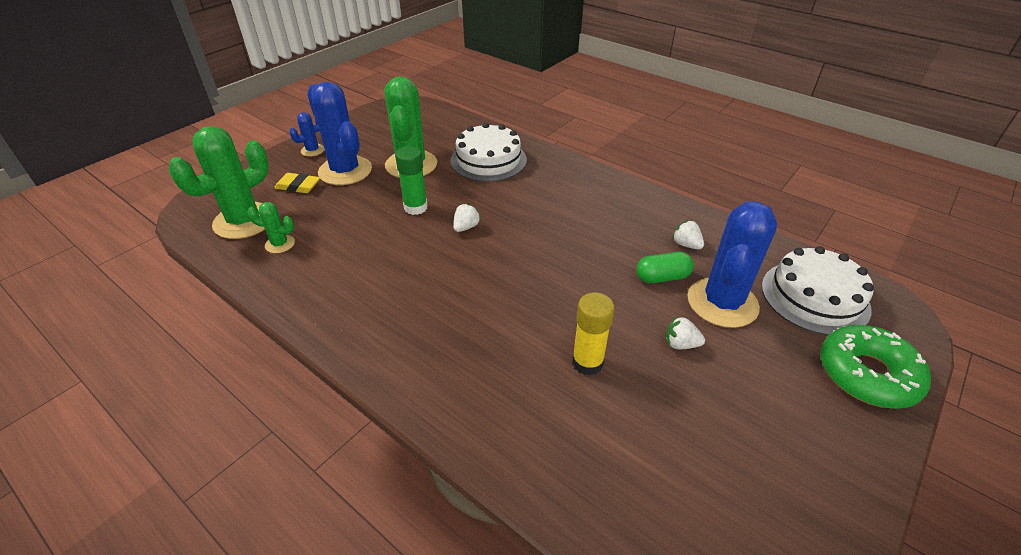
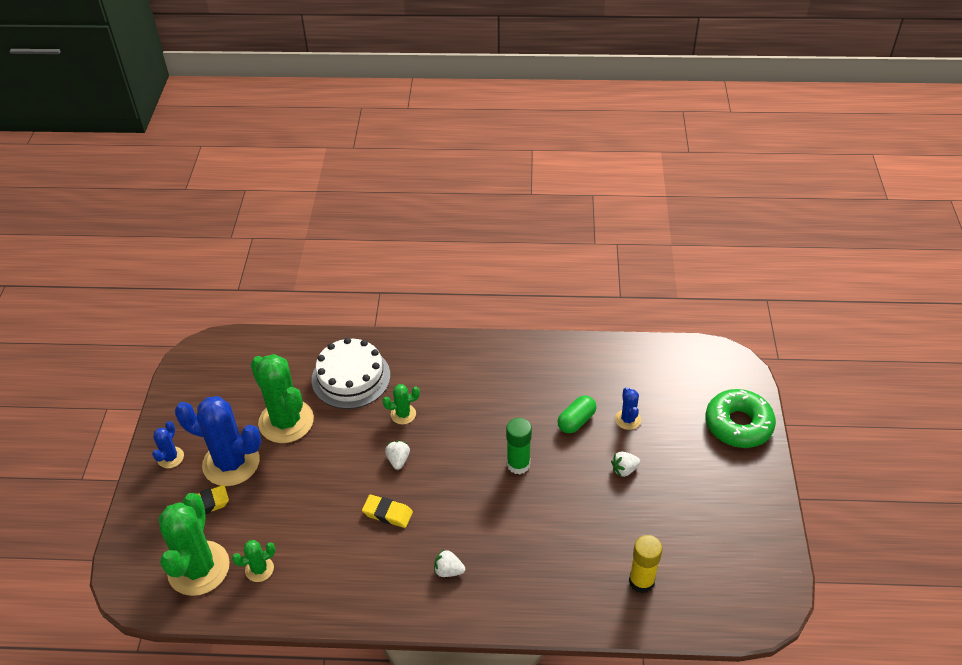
camera: 35 degrees left, 5 degrees up
(415, 207) = (337, 465): green glue stick -> green glue stick (518, 464)
(416, 259) = (387, 513): none -> yellow eraser
(503, 199) = (403, 414): none -> green cactus
(587, 362) = (579, 520): yellow glue stick -> yellow glue stick (641, 581)
(686, 245) = (572, 380): white strawberry -> white strawberry (448, 570)
(722, 303) = (628, 419): blue cactus -> blue cactus, size x0.47
(814, 297) = (679, 379): white cake -> none

